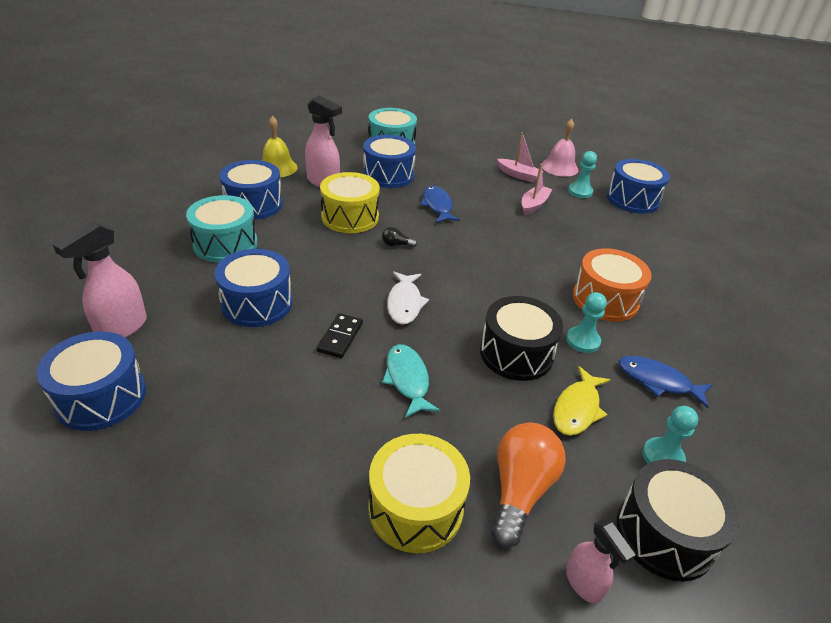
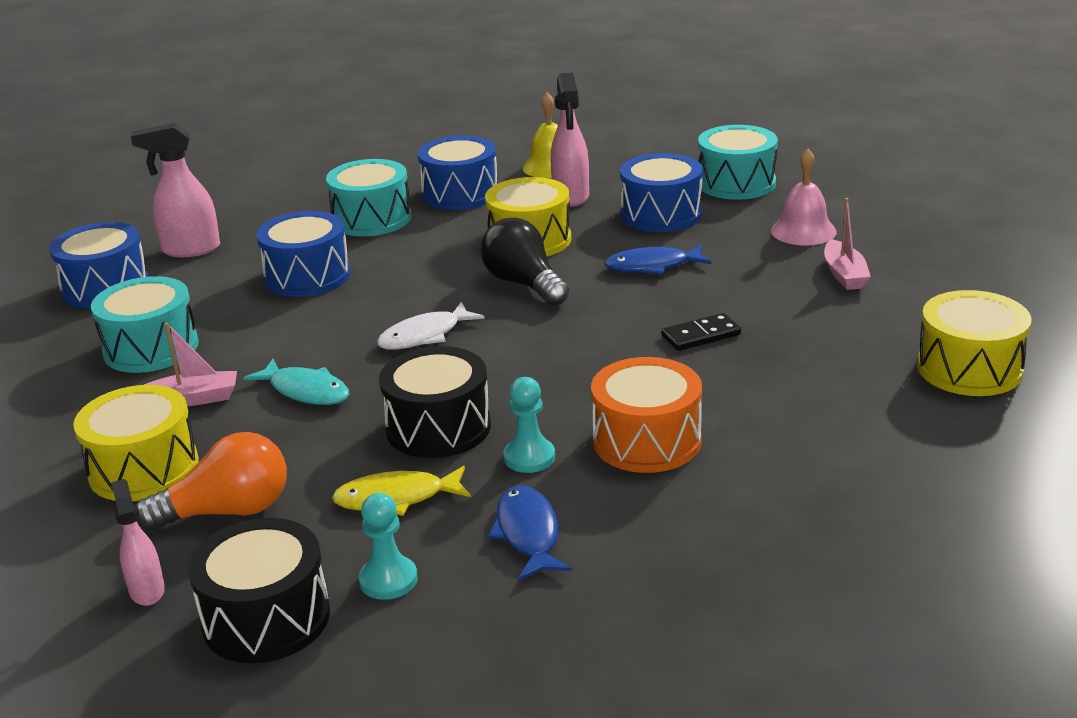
camera: 55 degrees right, 10 degrees down
(241, 419) = (151, 348): none -> turquoise drum
(340, 337) = (318, 333): black domino -> black domino (701, 335)
(396, 245) = (524, 284): black light bulb -> black light bulb, size x2.29
(407, 380) = (305, 391): turquoise fish -> turquoise fish turned 90 degrees clockwise
(437, 206) = (652, 266): blue fish -> blue fish turned 135 degrees counterclockwise
(534, 205) = (786, 314): pink boat -> pink boat (194, 399)
(559, 167) = (938, 288): pink bell -> pink bell (803, 231)
(580, 192) = (898, 327): turquoise pawn -> none
(584, 583) = (147, 590): pink spray bottle -> pink spray bottle turned 135 degrees clockwise
(632, 199) = (969, 368): blue drum -> yellow drum

